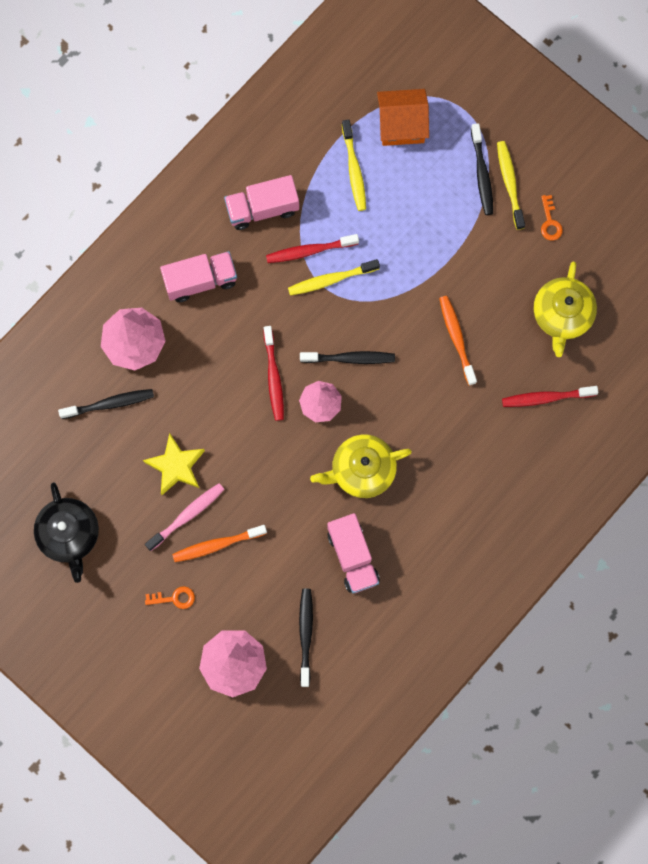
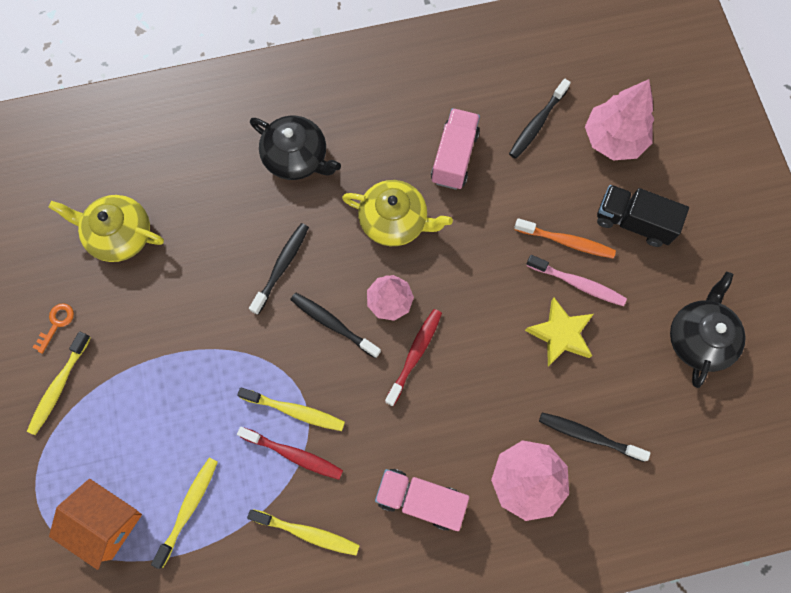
camera: 145 degrees left, 5 degrees down
(174, 598) = (633, 222): orange key -> black truck
(187, 515) = (578, 283): pink toothbrush -> pink toothbrush turned 150 degrees counterclockwise
(262, 208) = (307, 533): pink truck -> yellow toothbrush
(456, 338) = (225, 277): orange toothbrush -> none
(477, 469) = (297, 157): none -> black teapot
(482, 174) = (75, 415): black toothbrush -> black toothbrush (282, 267)
(546, 398) = (192, 176): red toothbrush -> none
(562, 315) = (119, 234): yellow teapot -> yellow teapot turned 120 degrees counterclockwise

